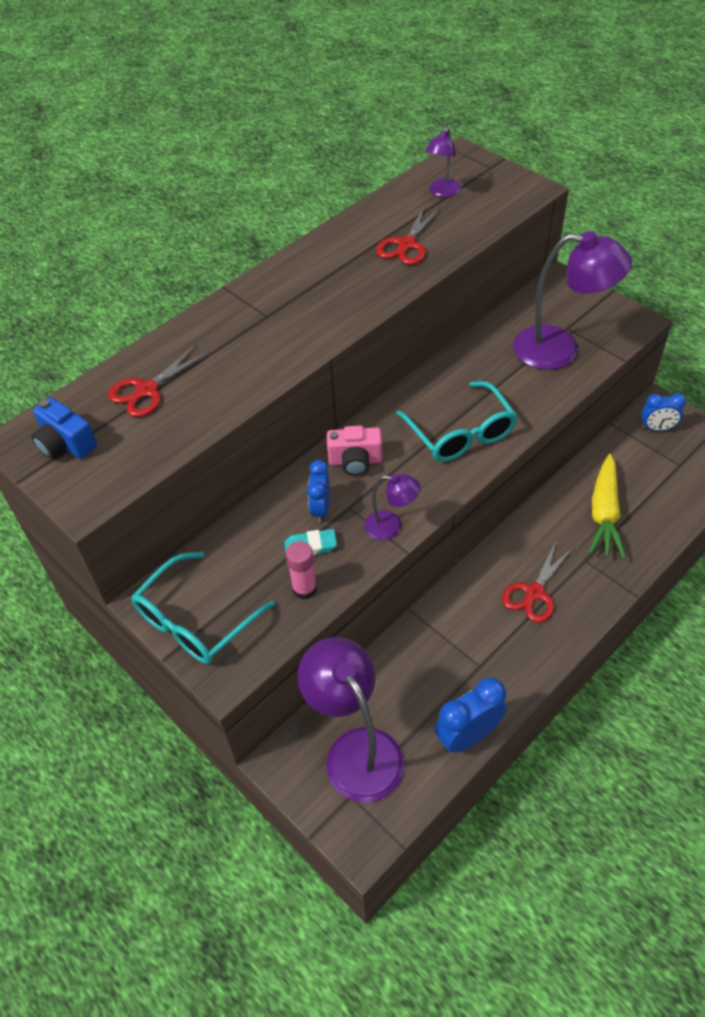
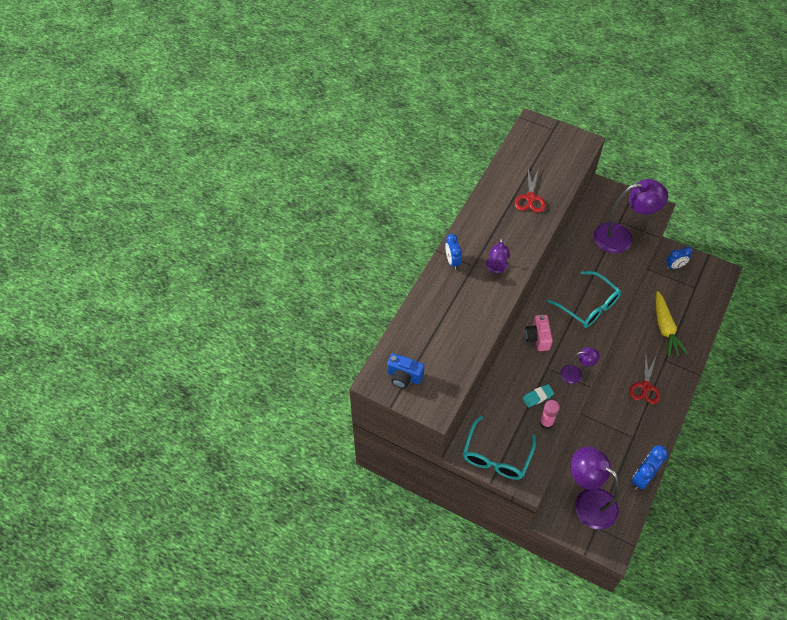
camera: 20 degrees left, 5 degrees up
(147, 390) = (431, 331): red scissors -> none
(320, 509) = (532, 372): blue clock -> blue clock (452, 261)
(355, 461) = (537, 338): pink camera -> pink camera turned 105 degrees clockwise
(442, 192) = (533, 154): purple lamp -> purple lamp (496, 268)

